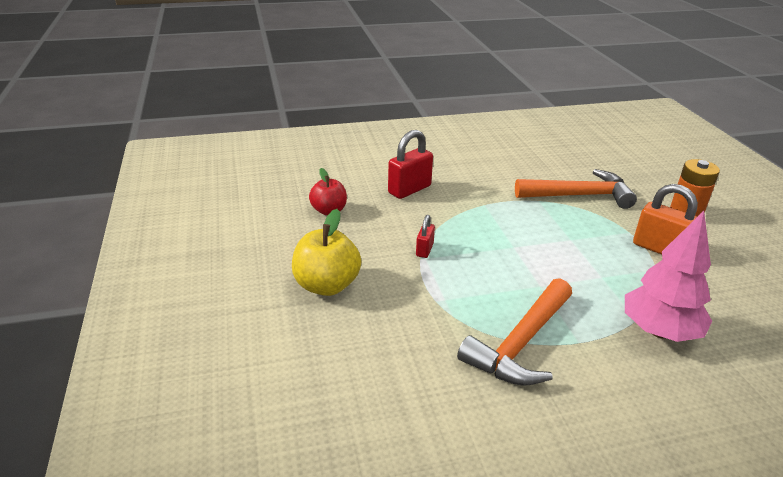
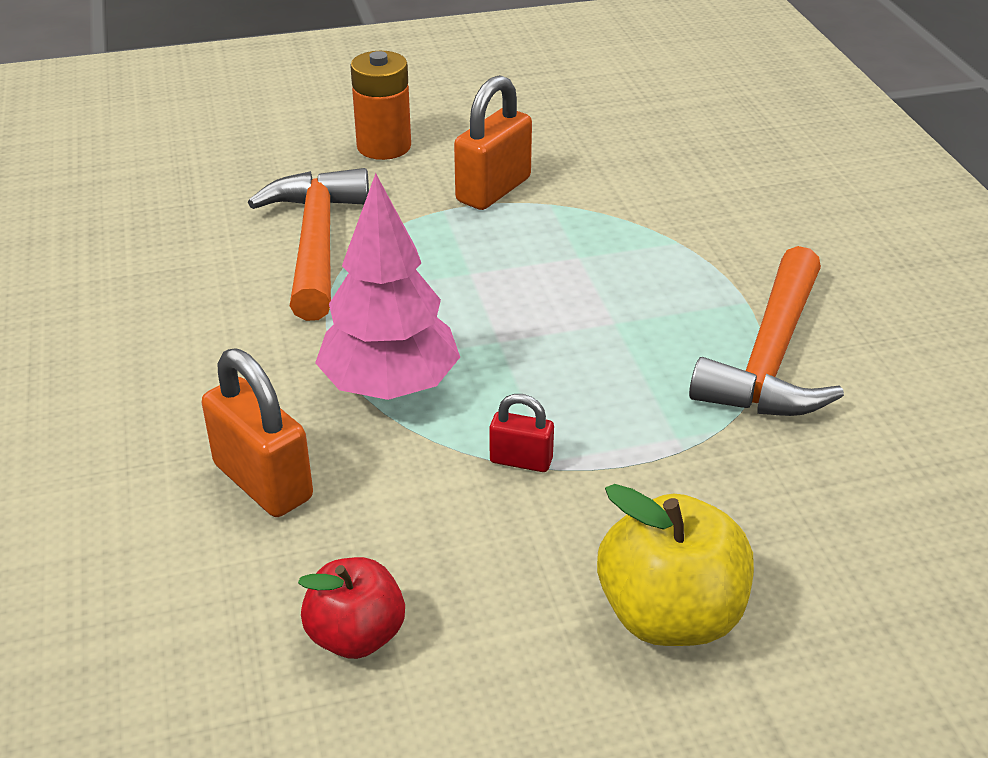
camera: 90 degrees left, 5 degrees up
(409, 189) = (263, 482): red padlock -> orange padlock
(520, 344) = (770, 358): orange hammer -> orange hammer turned 75 degrees clockwise
(659, 331) = (702, 228): pink tree -> pink tree (390, 387)

